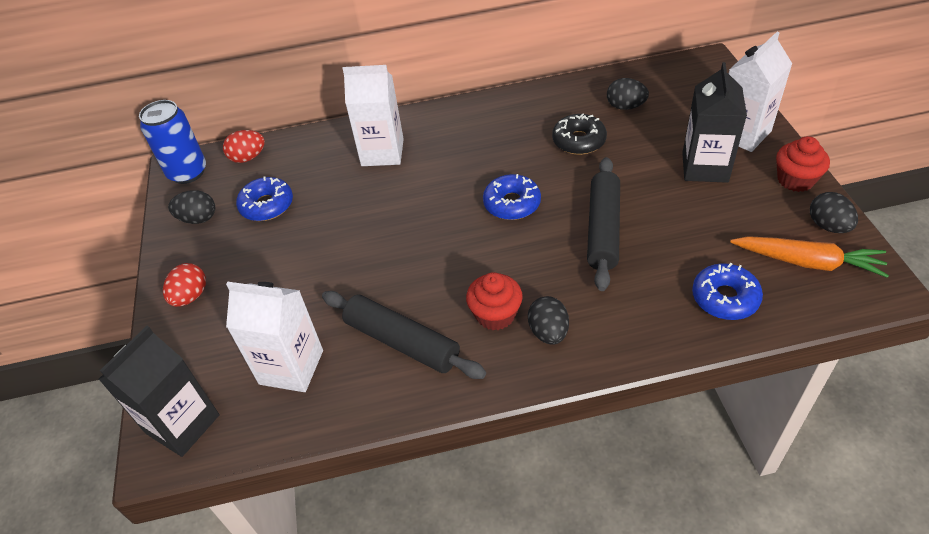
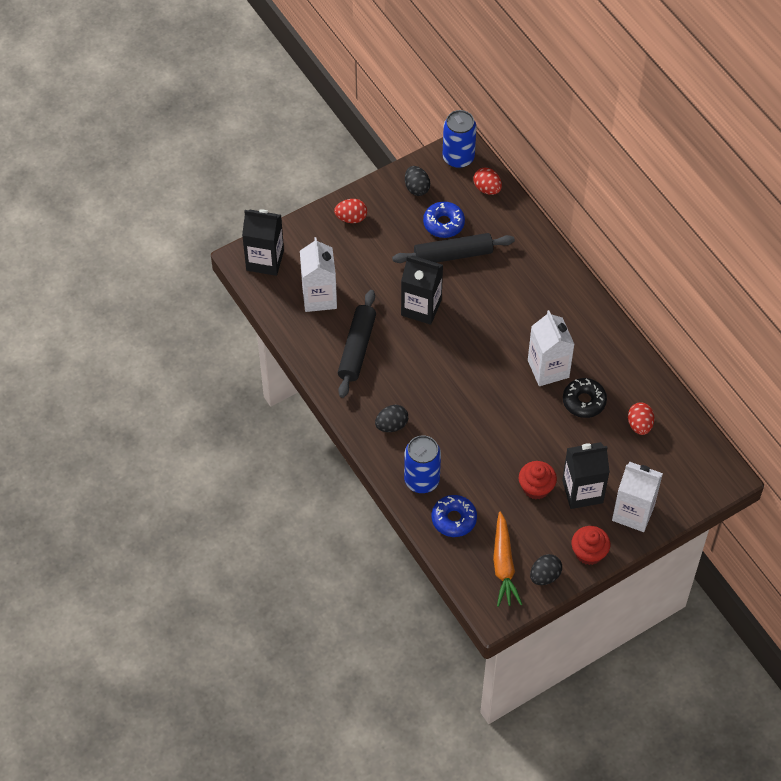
camera: 65 degrees right, 10 degrees up
(375, 255) = (421, 307): none -> black carton
(382, 152) = (524, 274): white carton -> white carton (548, 369)
(495, 314) = (395, 392): red cupcake -> red cupcake (536, 487)
(512, 204) = (498, 375): blue donut -> none
(603, 229) = (492, 437): black rolling pin -> black rolling pin (453, 255)
(625, 106) = (639, 425): black egg -> red egg
(652, 319) = (422, 480): none -> blue can

